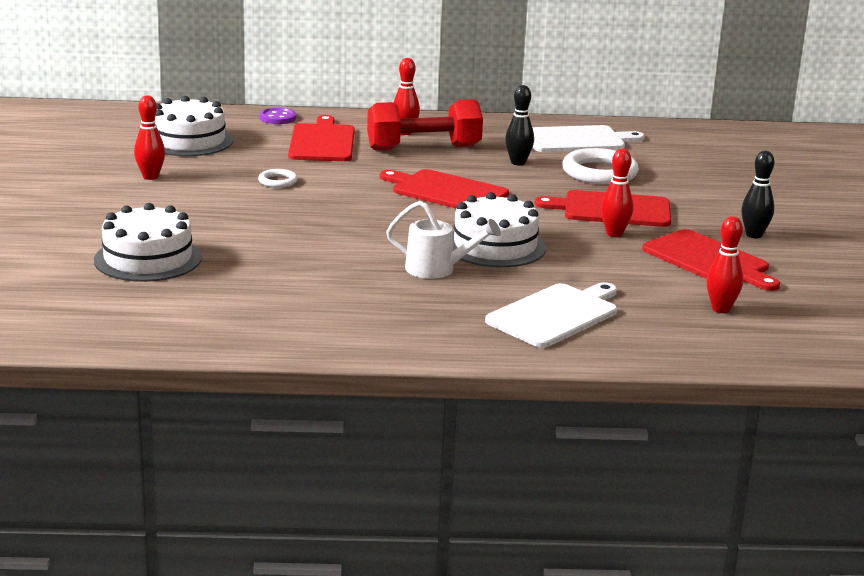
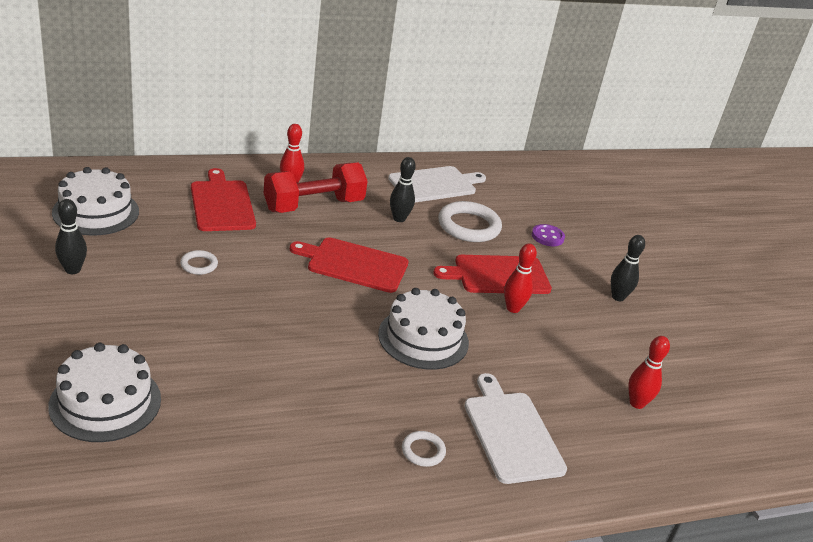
camera: 20 degrees left, 10 degrees up
(150, 177) = (73, 270): red bowling pin -> black bowling pin
(278, 118) = (170, 173): purple button -> purple button (547, 237)
(437, 269) = (387, 380): white watering can -> none
(450, 316) = (423, 451): none -> white ring
(555, 314) = (511, 433): white cutting board -> white cutting board turned 45 degrees counterclockwise
(709, 260) = (599, 336): red cutting board -> none

